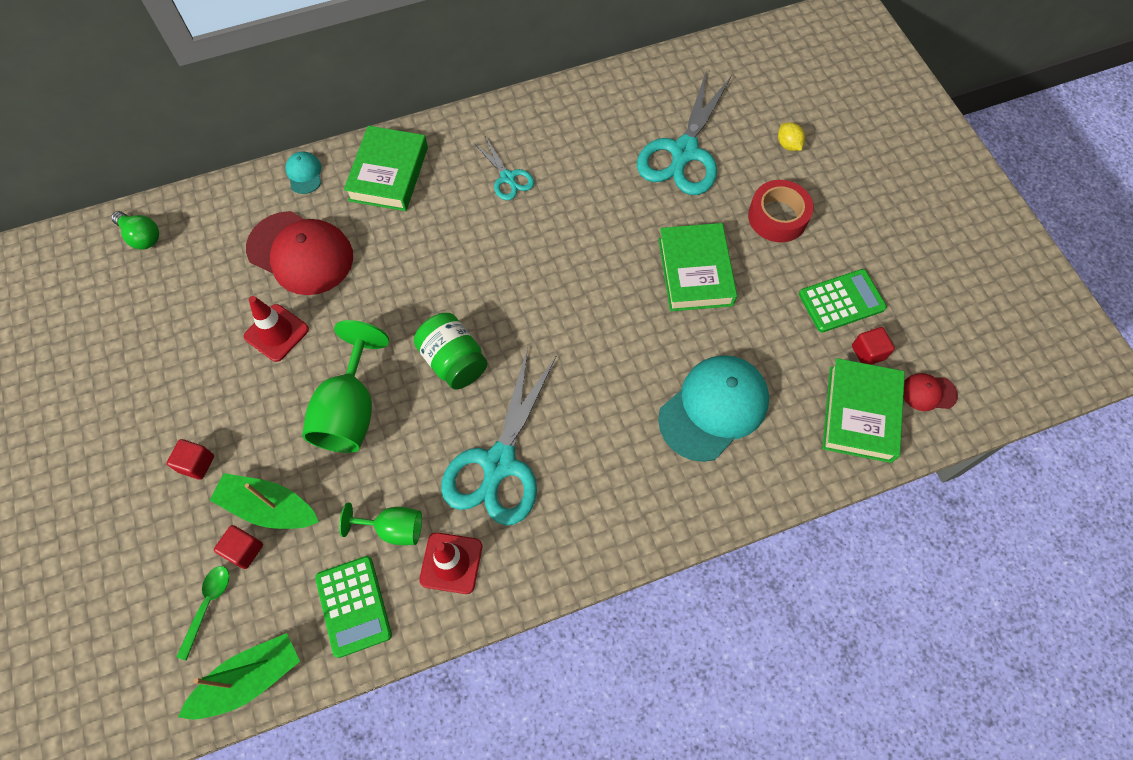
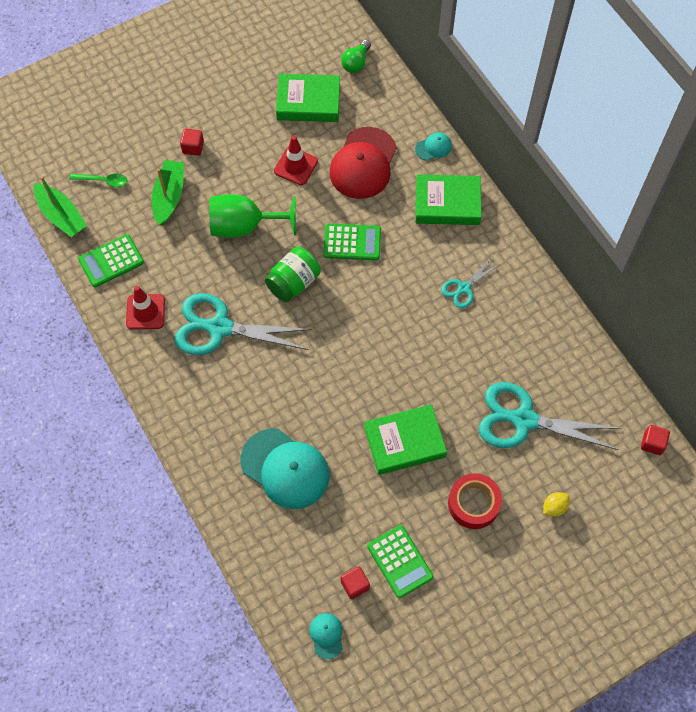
camera: 80 degrees right, 0 degrees up
(244, 550) = (140, 190): red cube -> red cube (652, 443)
(393, 528) = (164, 272): green goblet -> none
(413, 284) = (352, 242): none -> green calculator
(860, 414) = (298, 580): green book -> green book (308, 102)
(928, 392) = (326, 635): red cap -> turquoise cap

